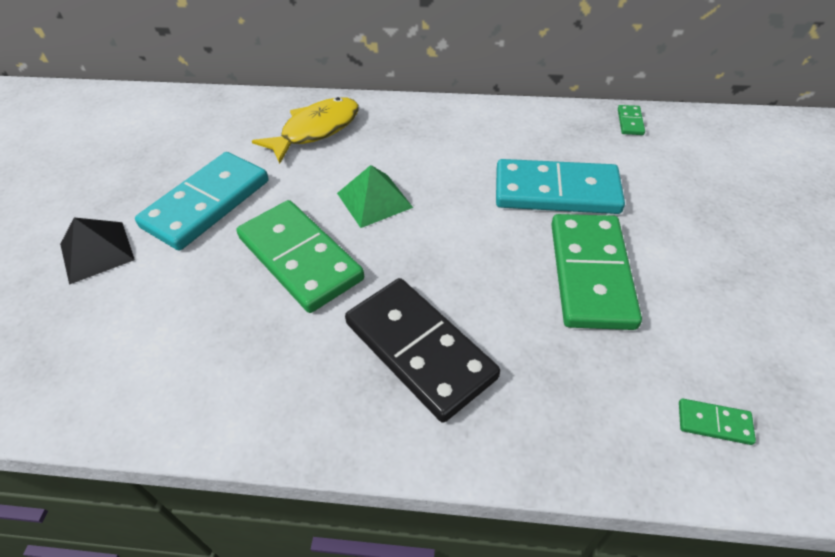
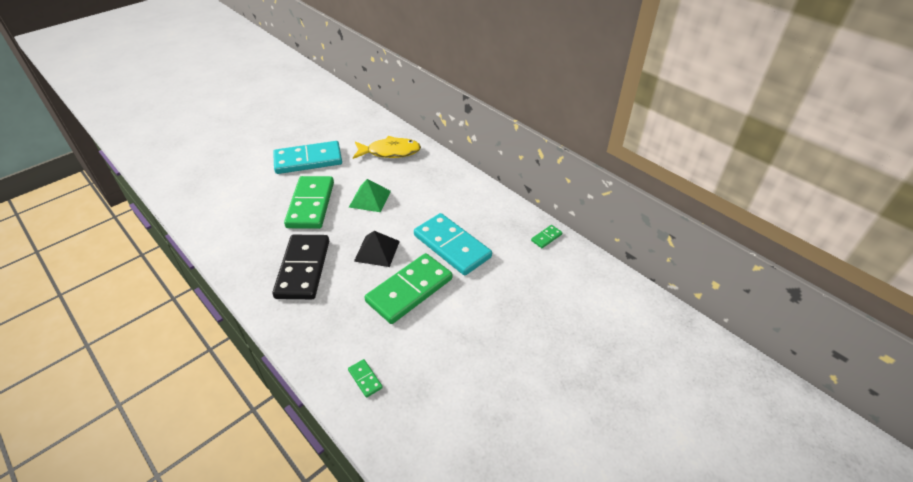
camera: 40 degrees right, 5 degrees down
(97, 252) = (252, 157): black pyramid -> black pyramid (377, 251)

